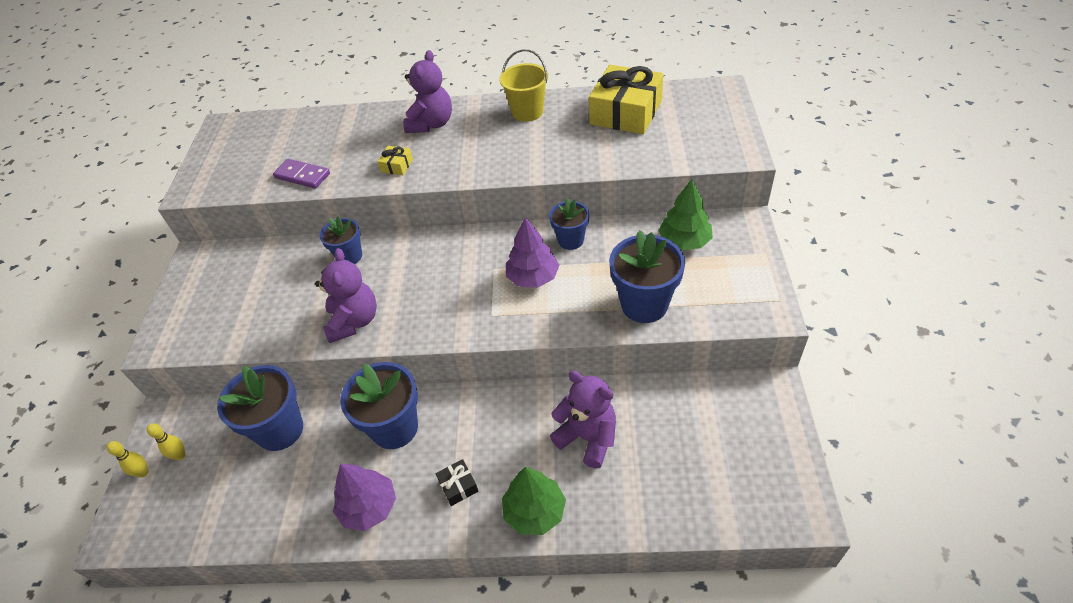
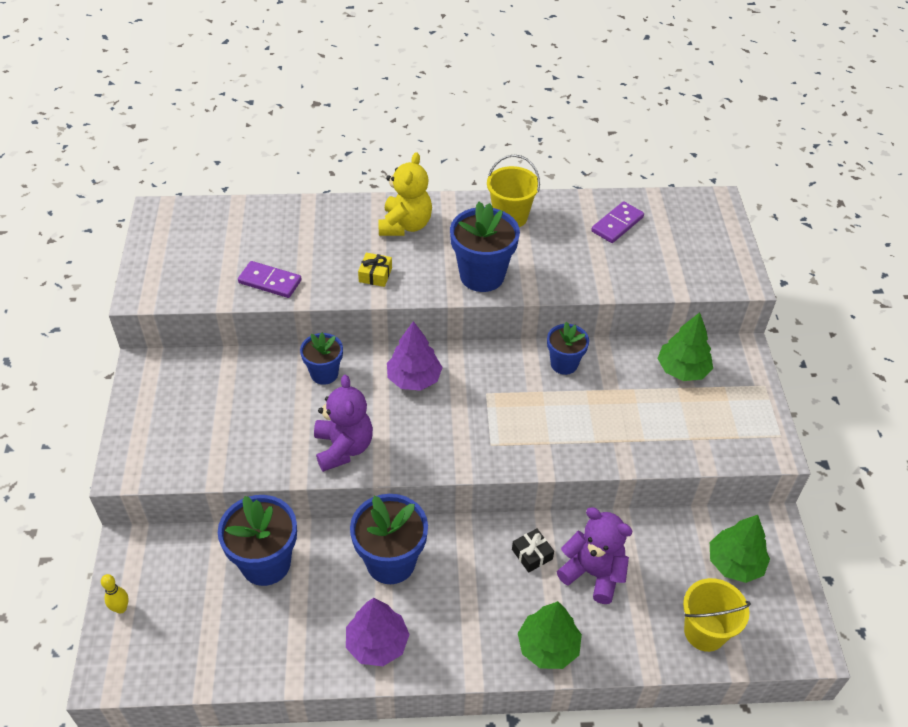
camera: 10 degrees left, 0 degrees up
(180, 455) = (159, 590): yellow bowling pin -> none
(431, 124) = (405, 225): purple teddy bear -> yellow teddy bear
(458, 486) = (467, 622): black gift -> black gift (532, 554)
(533, 277) = (529, 404): purple tree -> purple tree (414, 378)
(626, 112) = (617, 224): yellow gift -> purple domino
(644, 305) = (647, 437): blue flower pot -> blue flower pot (482, 276)
(696, 496) = (704, 632): none -> yellow bucket
(732, 427) = (735, 563): none -> green tree

